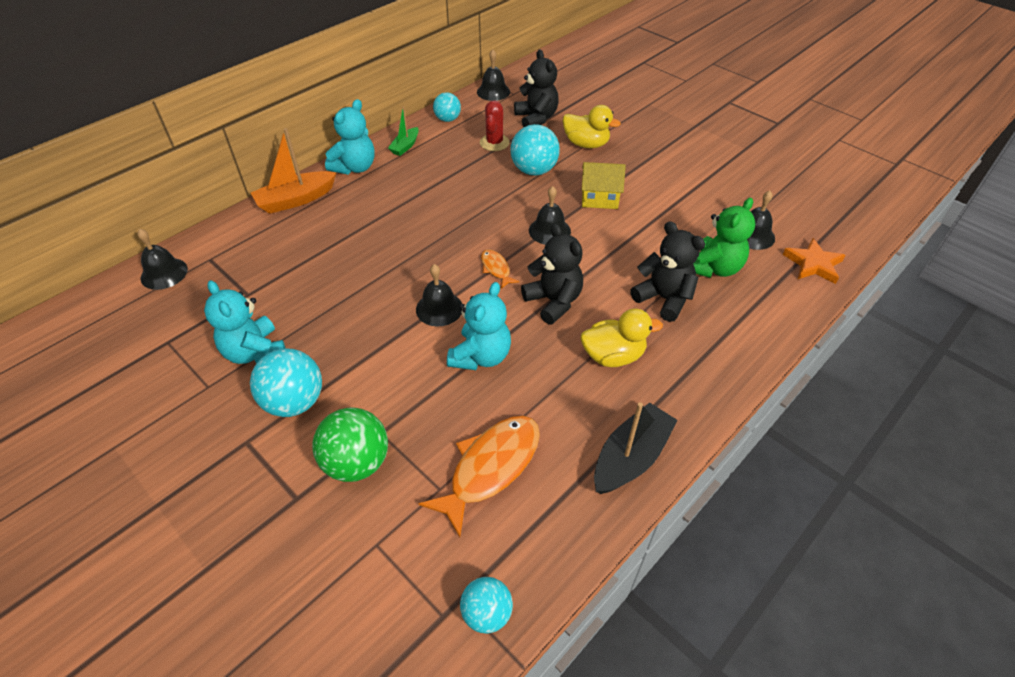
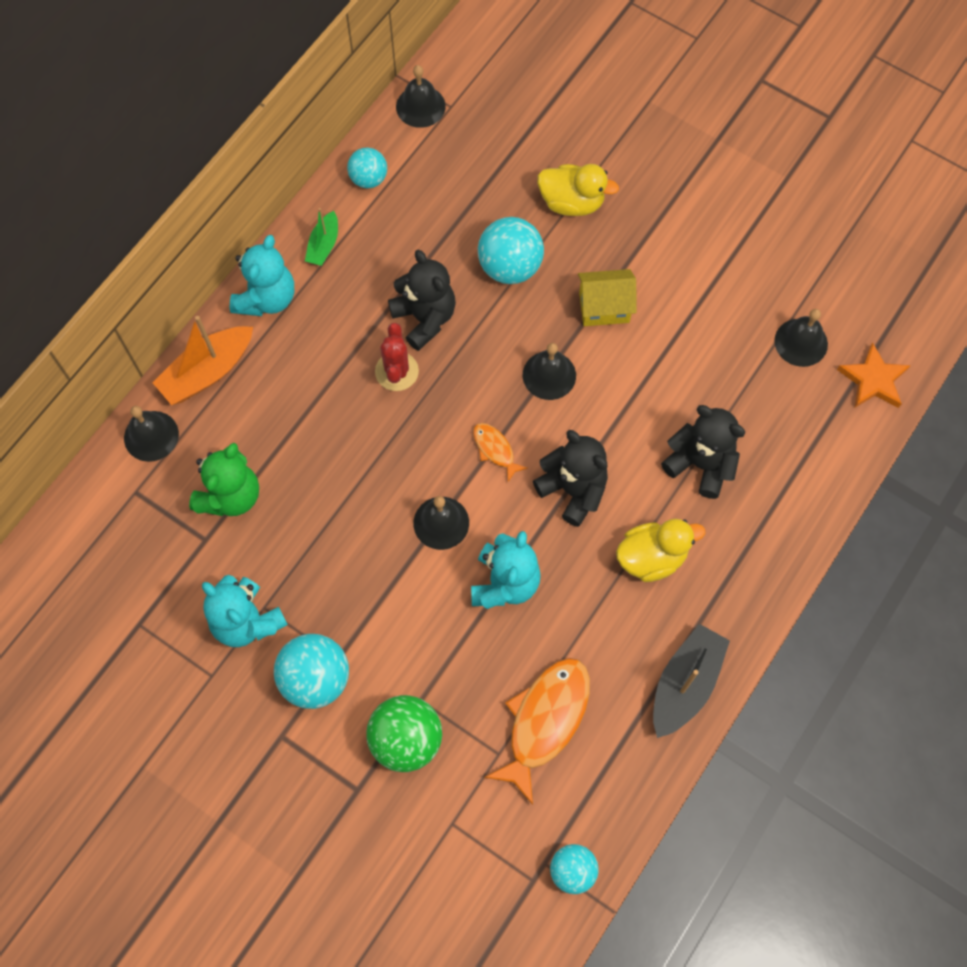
camera: 10 degrees left, 20 degrees up
(164, 273) = (88, 524): black bell -> black bell (151, 436)
(494, 143) = (445, 219): red cactus -> red cactus (397, 371)
(536, 118) = (494, 158): black teddy bear -> black teddy bear (425, 318)
(714, 268) = (756, 406): green teddy bear -> green teddy bear (230, 495)

